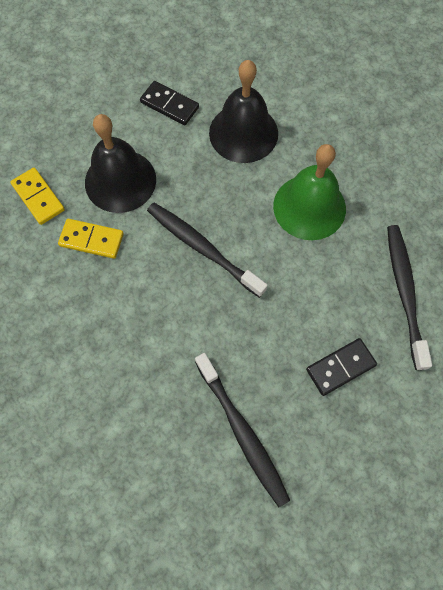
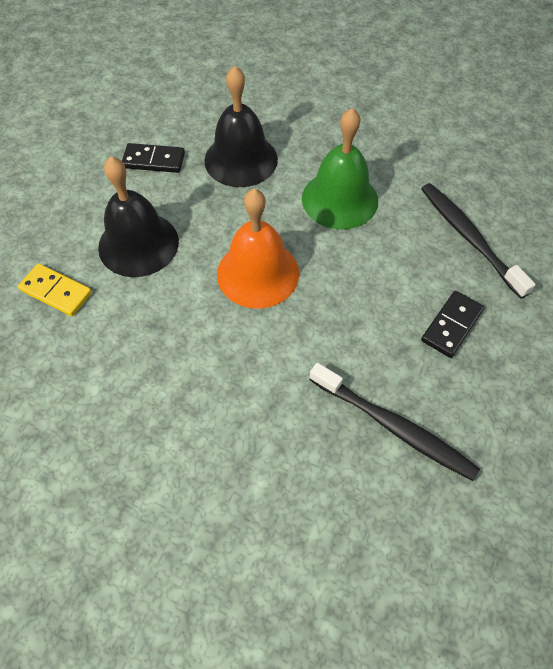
camera: 25 degrees left, 10 degrees down
(91, 240) = (136, 309): yellow domino -> none
(203, 248) = (258, 273): black toothbrush -> orange bell

